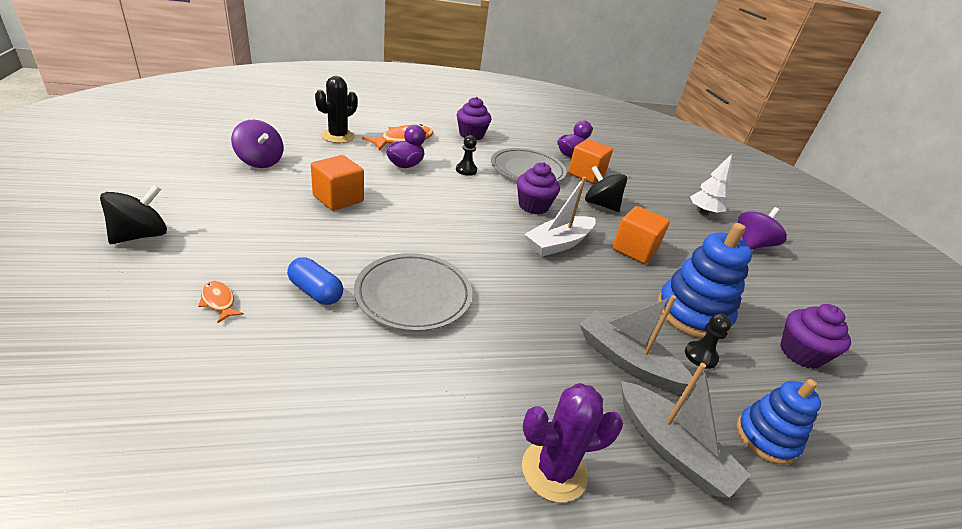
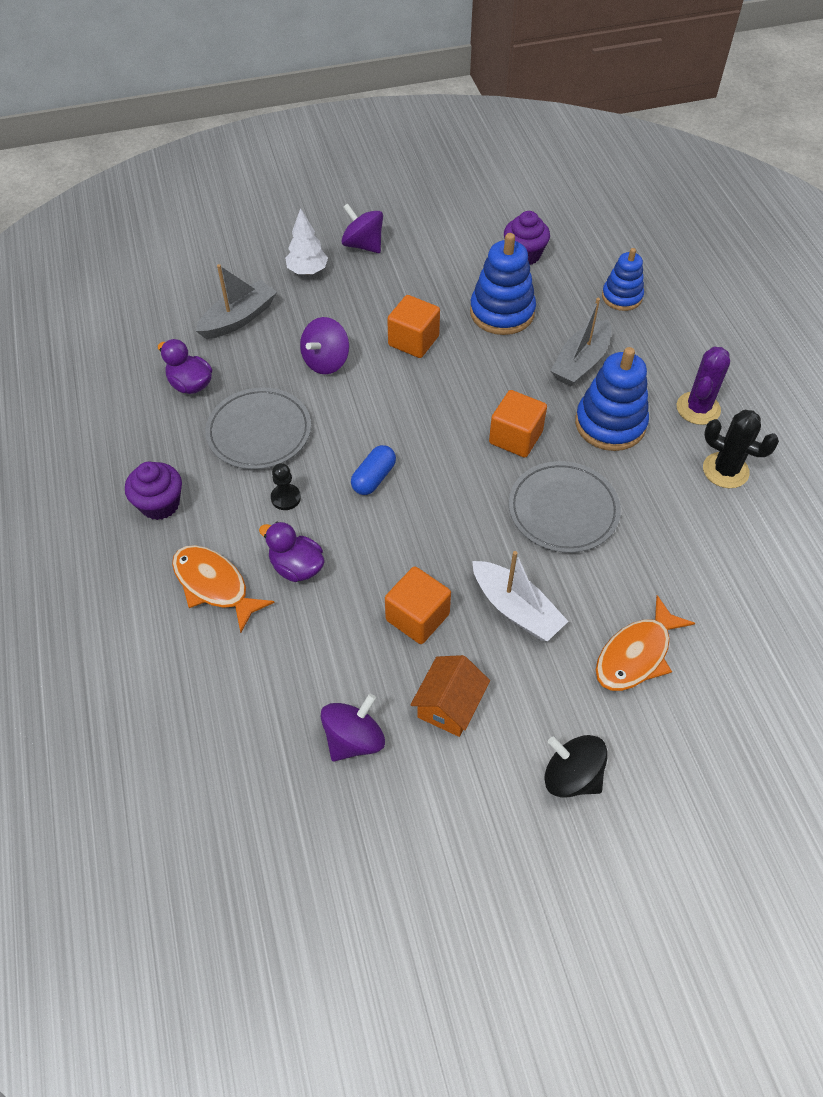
camera: 90 degrees left, 20 degrees up
(219, 301) = (636, 654): orange fish -> orange fish, size x2.06
(254, 197) = (449, 705): none -> orange house
(316, 292) = (591, 585): blue capsule -> blue capsule (373, 478)
(338, 136) = (231, 672): black cactus -> black cactus (725, 470)
(527, 362) = (610, 424): none -> blue stacking toy
(533, 206) = (356, 424): purple cupcake -> none
(554, 470) = (698, 408): purple cactus -> purple cactus turned 45 degrees clockwise
(558, 243) = (428, 402): white boat -> white boat (516, 609)
(586, 174) = (247, 371): orange cube -> orange cube (515, 437)
(600, 204) = (326, 361): black spinning top -> purple spinning top
(671, 449) = (654, 348): grey boat -> grey boat (239, 319)
(700, 356) = (554, 316): black pawn -> none

